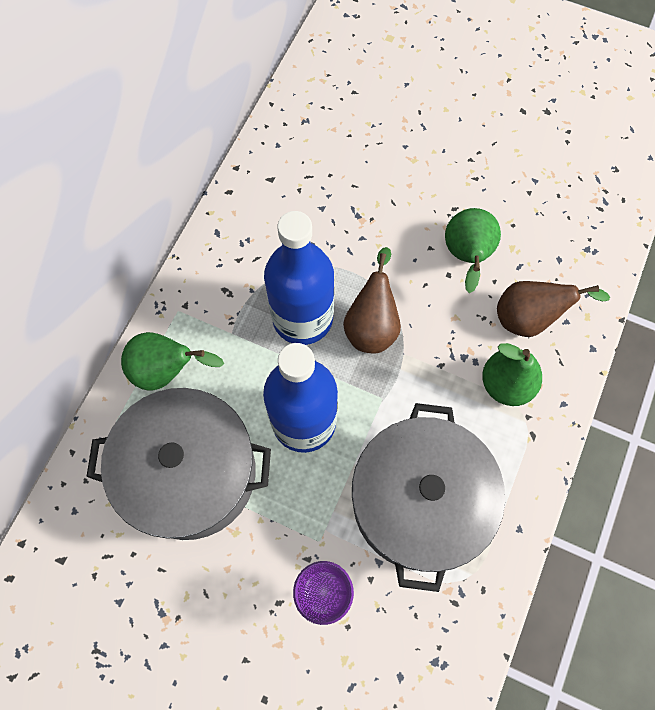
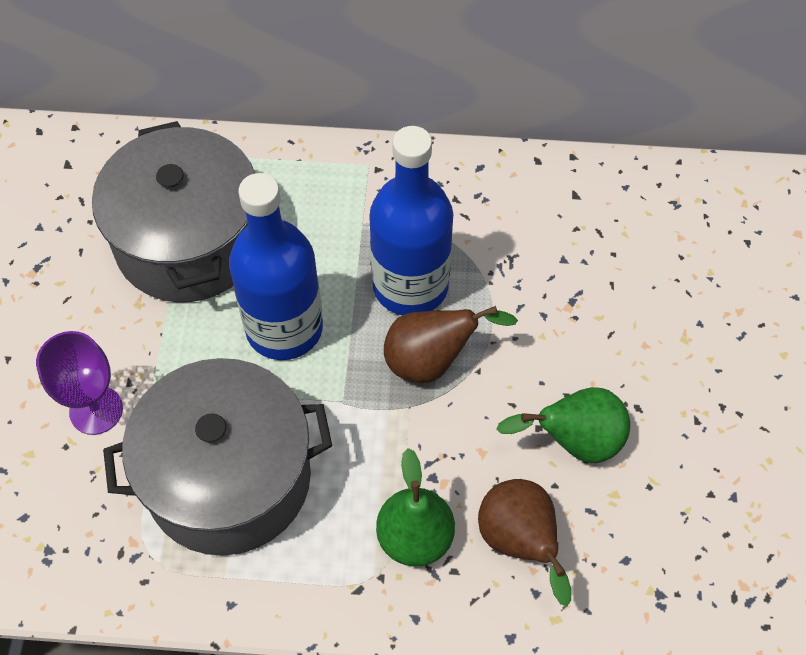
camera: 70 degrees right, 10 degrees down
(167, 370) = (295, 180): green pear -> none

